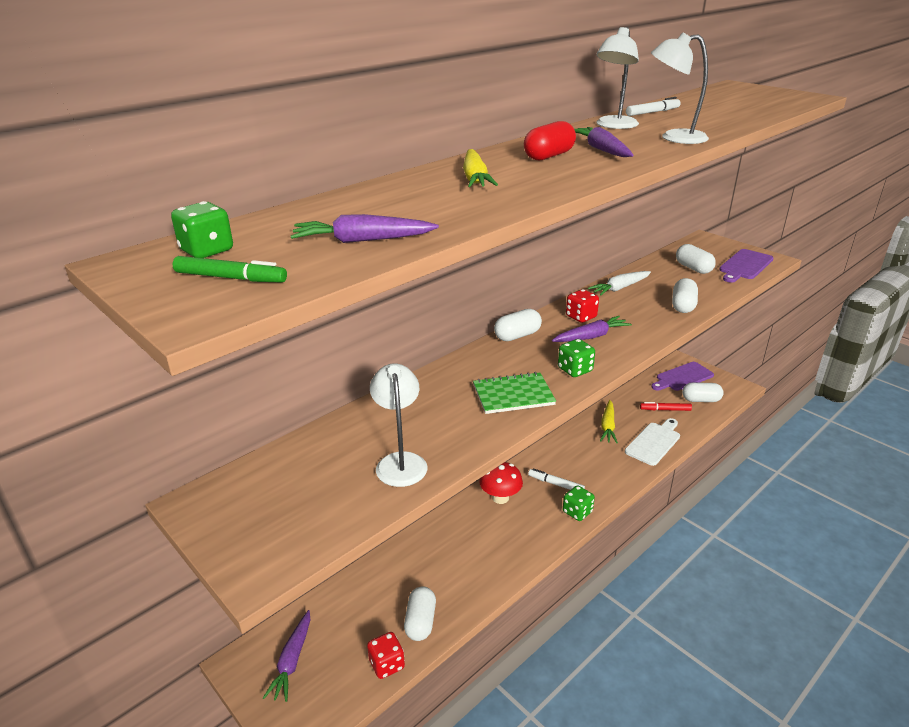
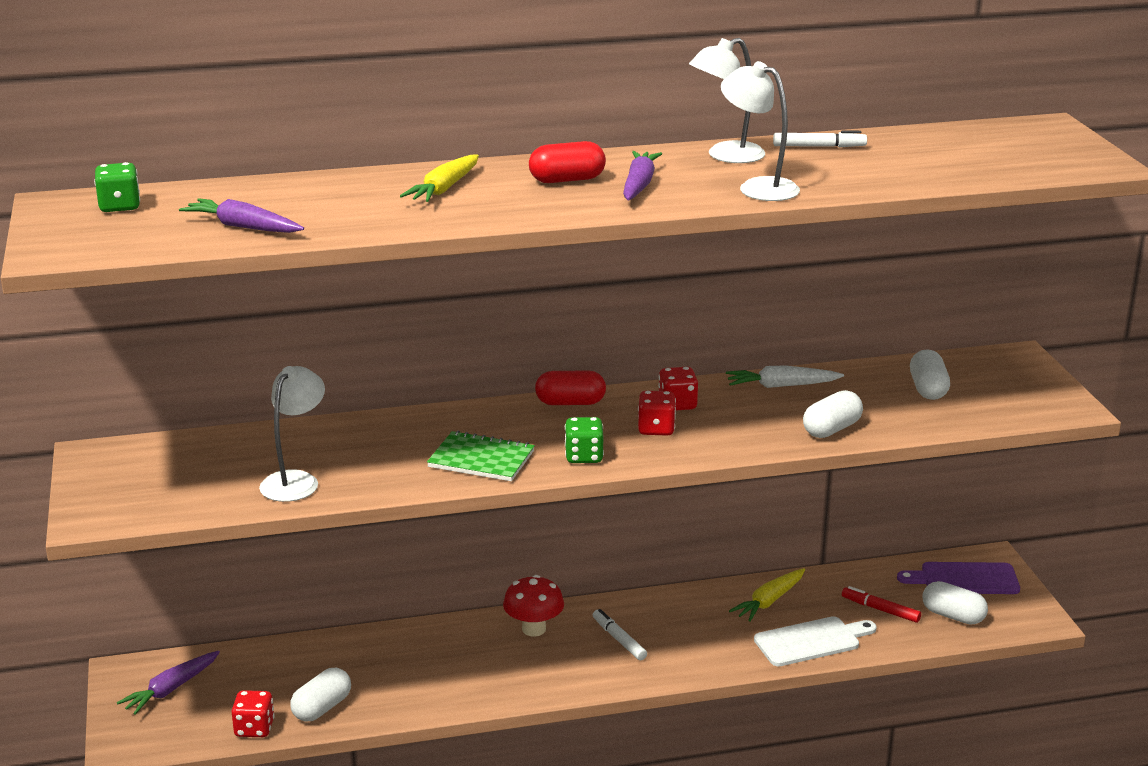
camera: 30 degrees right, 5 degrees down
(230, 278) = (106, 233): green marker -> none
(517, 336) = (570, 403): white capsule -> red capsule
(577, 512) = (611, 677): green dice -> none
(591, 336) = (656, 429): purple carrot -> red dice
(745, 266) = (1012, 406): purple cutting board -> none

